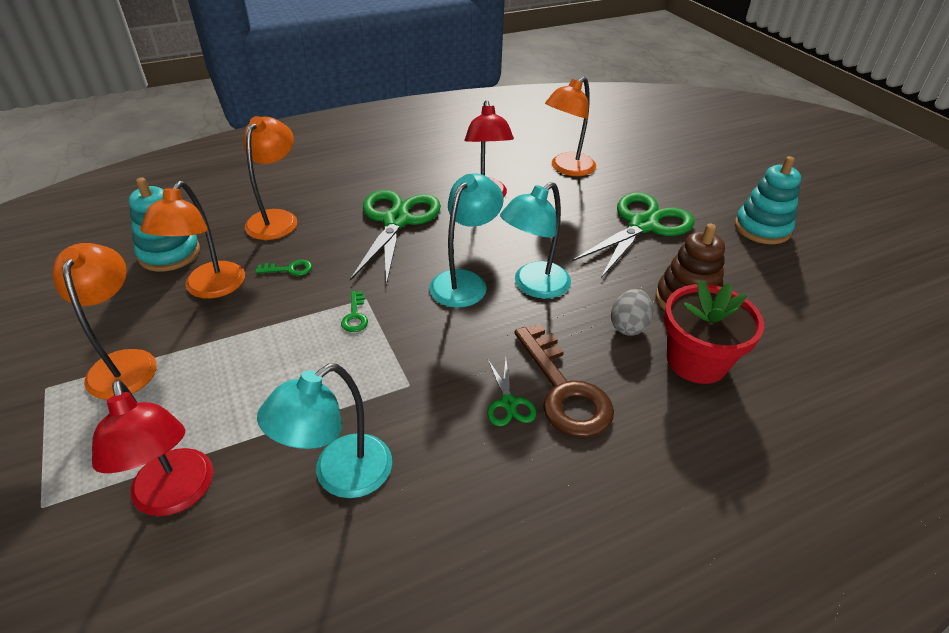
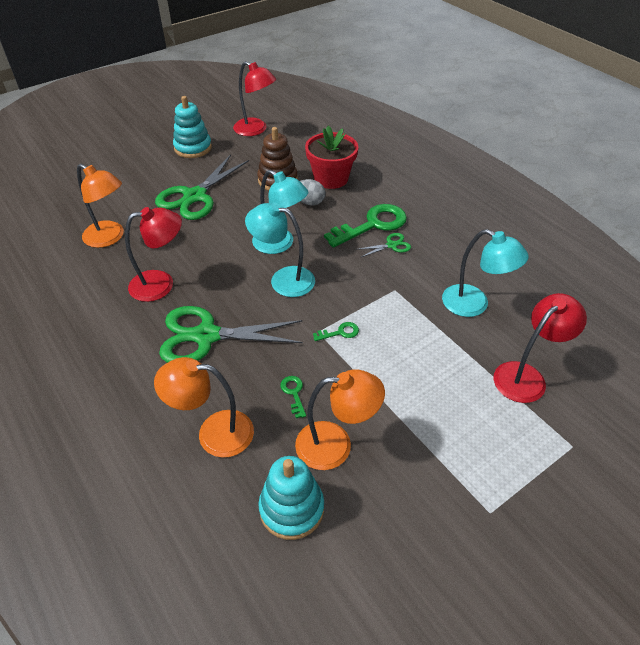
camera: 100 degrees left, 5 degrees up
(124, 363) = (442, 466): orange lamp -> none
(564, 390) = (372, 225): brown key -> green key
(643, 225) = (195, 197): green scissors -> green scissors turned 90 degrees counterclockwise
(833, 292) = (256, 130): none -> red lamp

